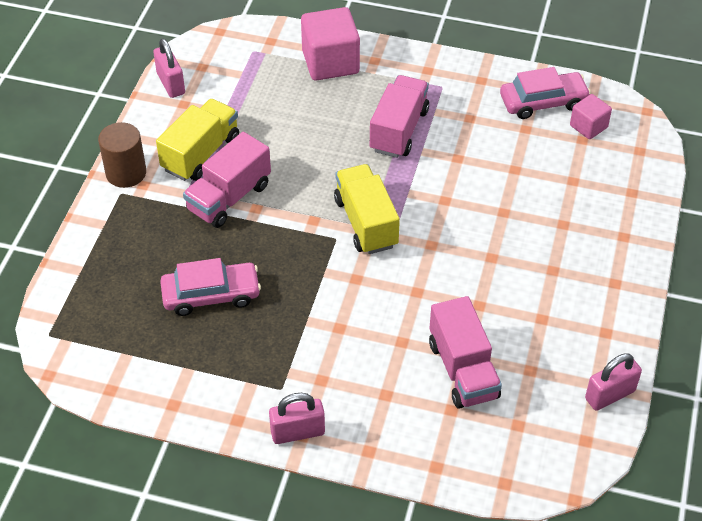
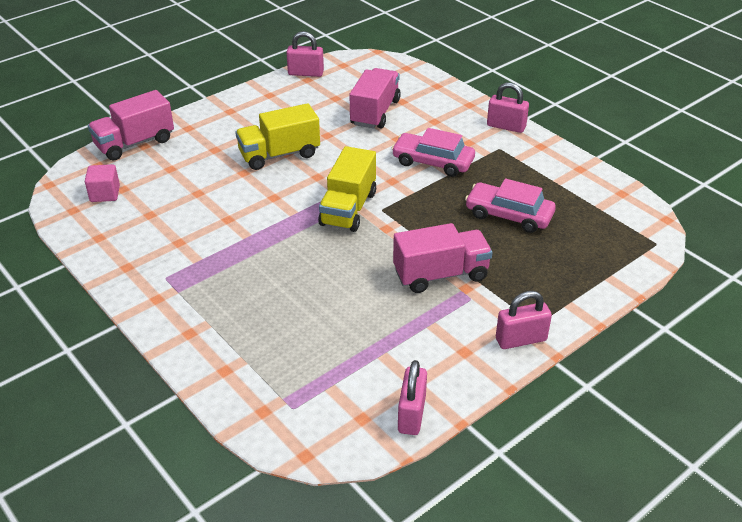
camera: 145 degrees left, 10 degrees down
(126, 173) = (521, 339): brown cylinder -> pink padlock
(201, 154) = (436, 323): yellow truck -> yellow truck (279, 154)
(330, 62) = (231, 352): pink cube -> none
(399, 130) = (246, 260): pink truck -> pink truck (135, 143)
(543, 102) = (108, 226): pink car -> pink car (433, 162)

